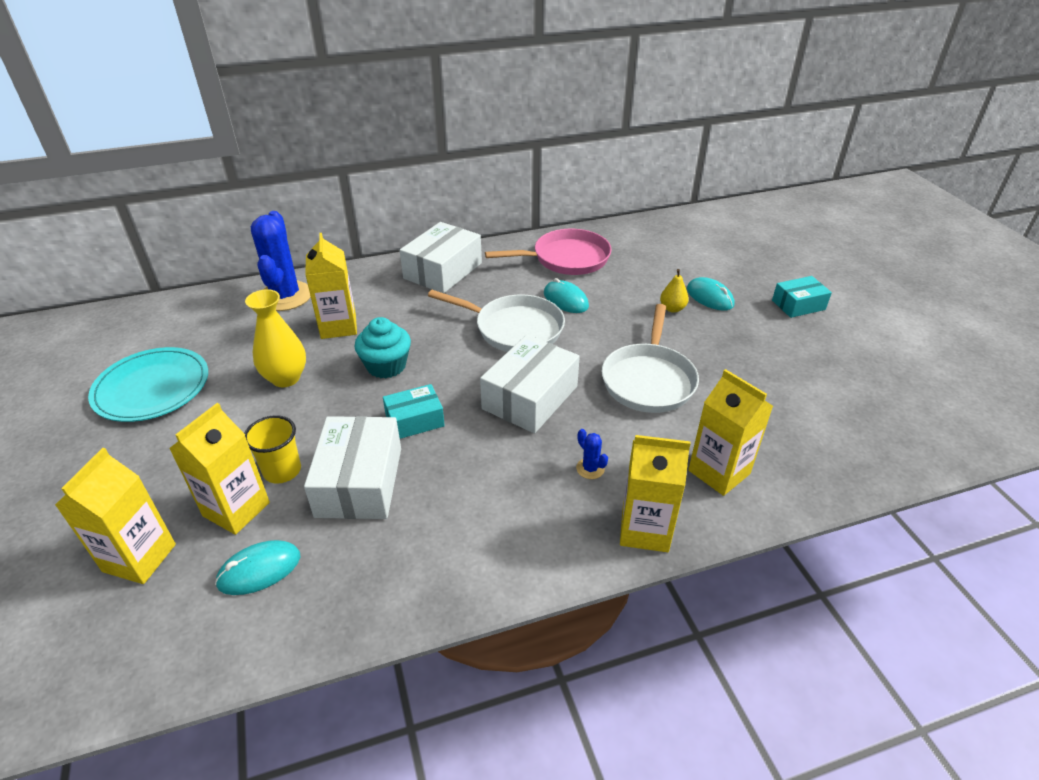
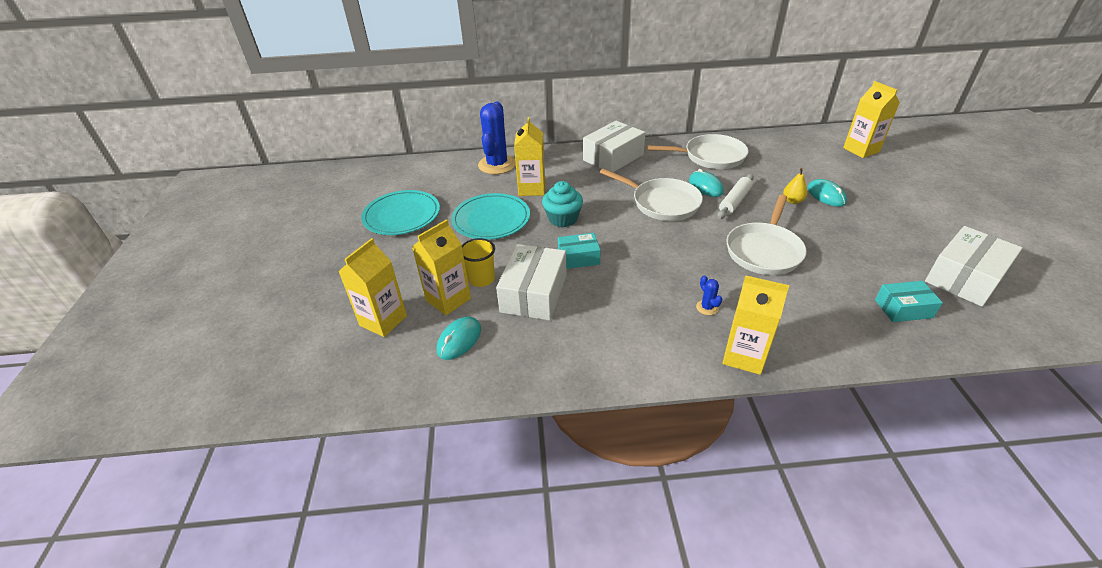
camera: 15 degrees right, 0 degrees up
(259, 570) = (459, 340): turquoise mouse -> turquoise mouse turned 45 degrees counterclockwise
(286, 378) = (491, 219): yellow vase -> turquoise plate
(530, 397) = (667, 252): white box -> white box (964, 277)
(566, 259) = (710, 157): pink pan -> white pan
(604, 317) = (734, 201): none -> white rolling pin
(719, 472) = (812, 324): yellow carton -> yellow carton (861, 150)
(798, 305) = (903, 208): turquoise box -> turquoise box (903, 308)

